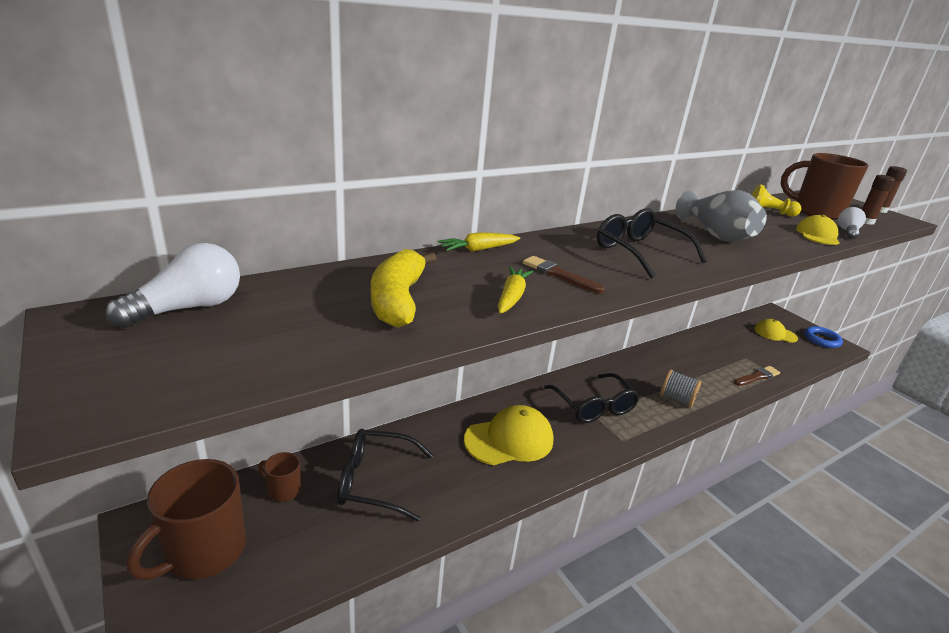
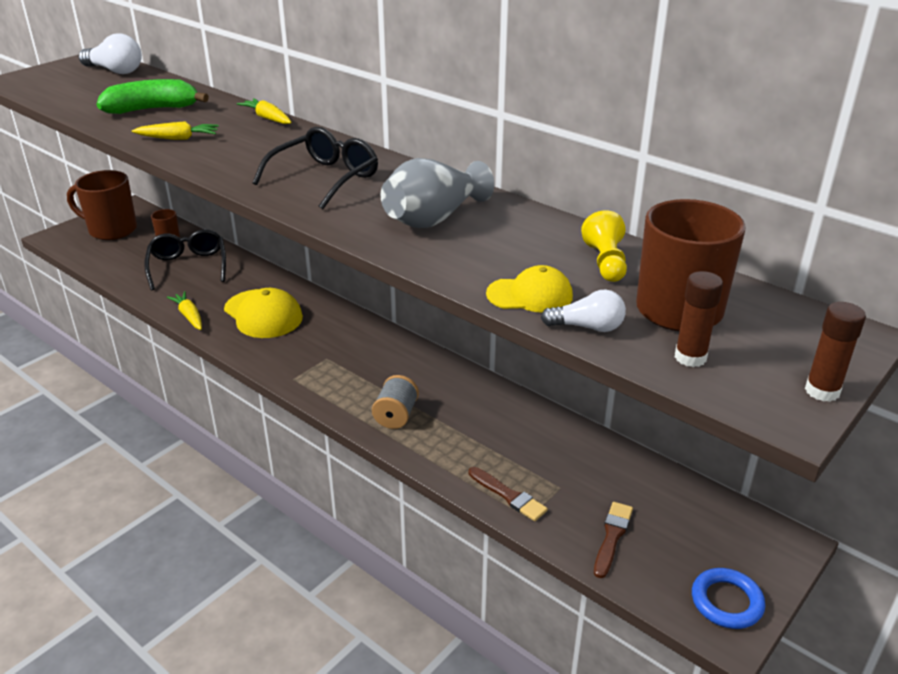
camera: 75 degrees right, 5 degrees up
(398, 300) = (152, 109): yellow banana -> green banana
(491, 494) = (189, 316): none -> yellow carrot
(559, 274) = (235, 149): brown brush -> brown brush (612, 537)
(594, 406) = (344, 356): black glasses -> none
(775, 334) = (686, 532): yellow cap -> none

